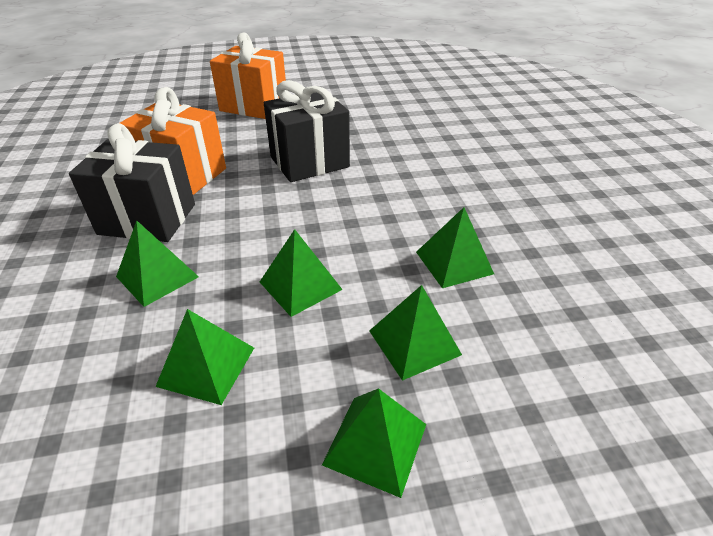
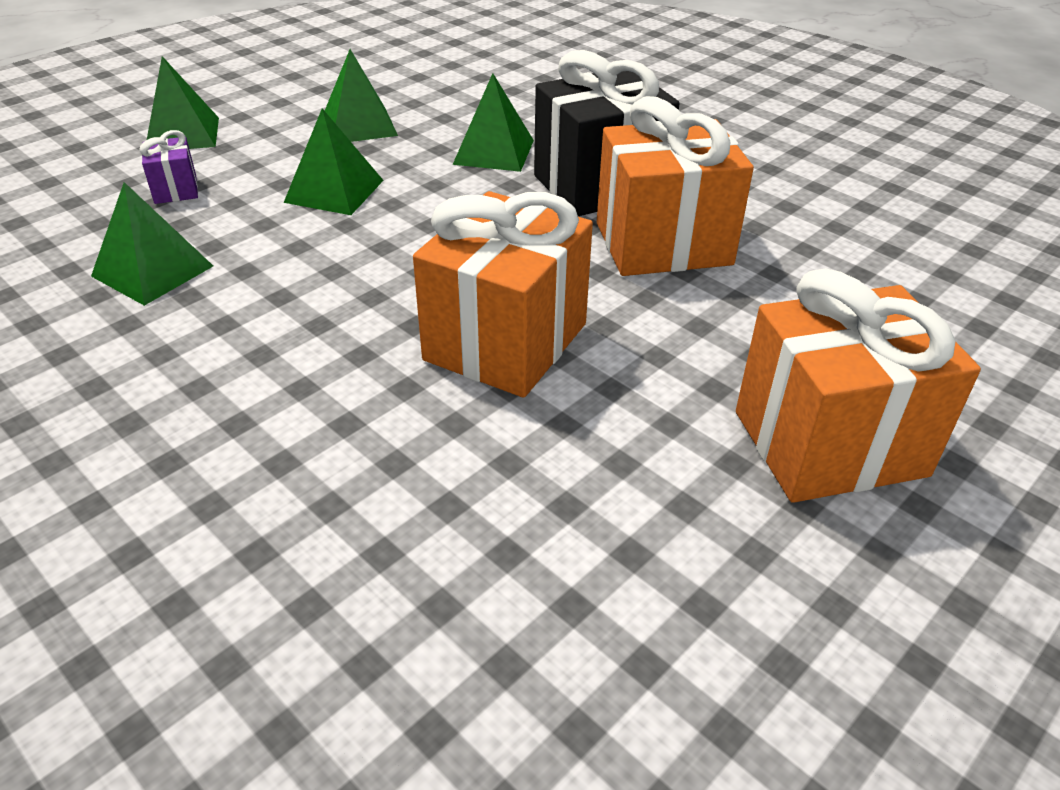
camera: 145 degrees right, 0 degrees up
(309, 162) = (506, 342): black gift -> orange gift
(414, 342) = (175, 190): green pyramid -> purple gift

